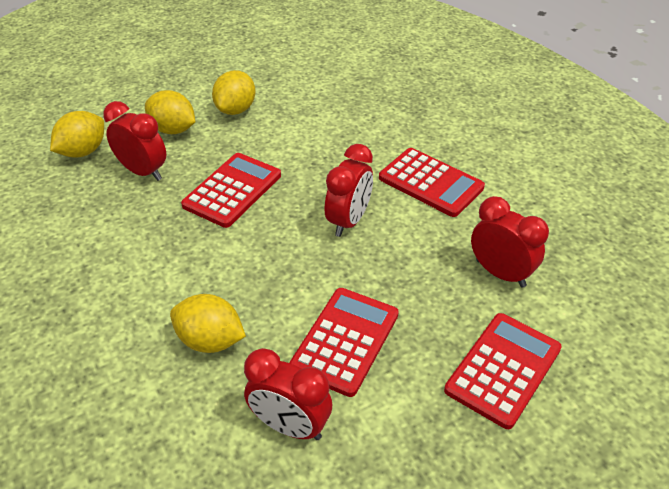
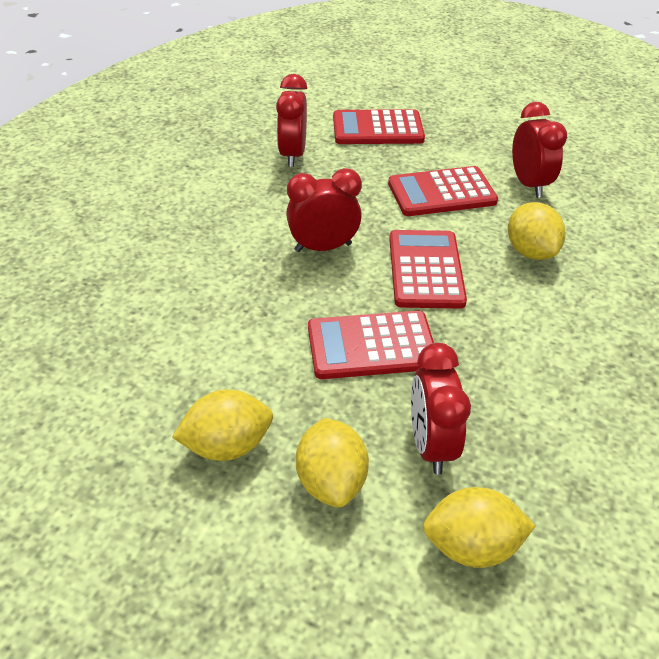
camera: 130 degrees left, 0 degrees up
(430, 183) = (217, 224): red calculator -> red calculator (425, 270)

